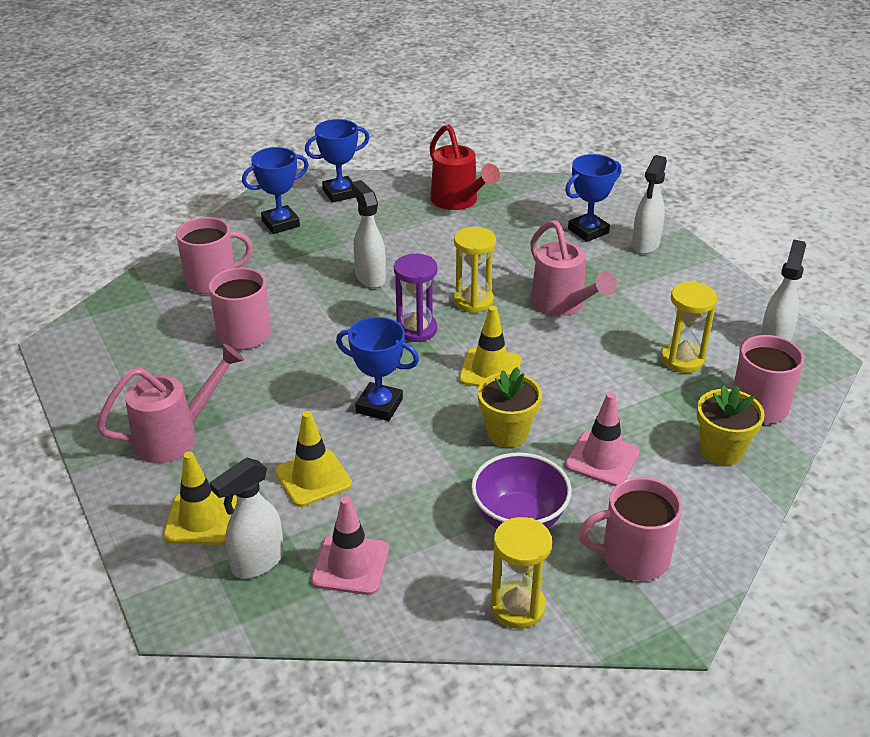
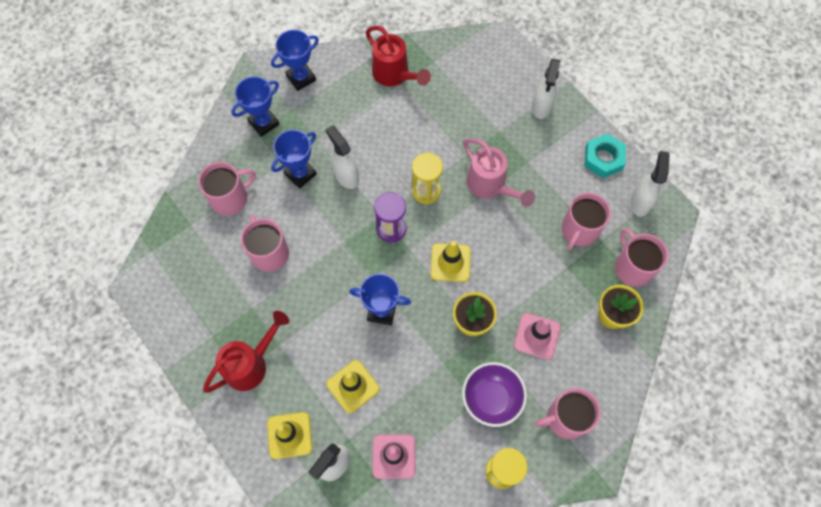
camera: 10 degrees left, 30 degrees up
(175, 436) = (251, 364): pink watering can -> red watering can
(588, 231) = (497, 97): blue trophy -> blue trophy (300, 174)
(682, 359) = (579, 230): yellow hourglass -> pink mug
(725, 297) = (603, 158): none -> turquoise nut

